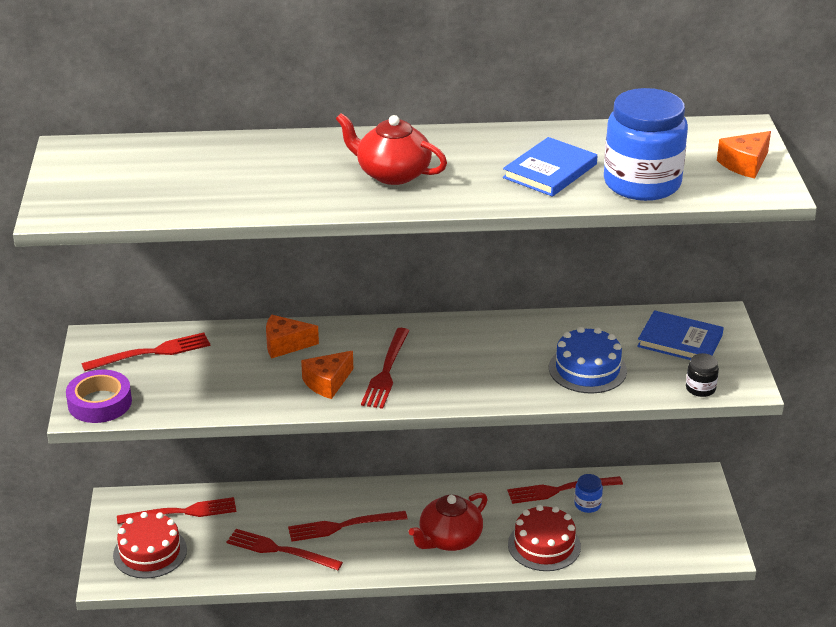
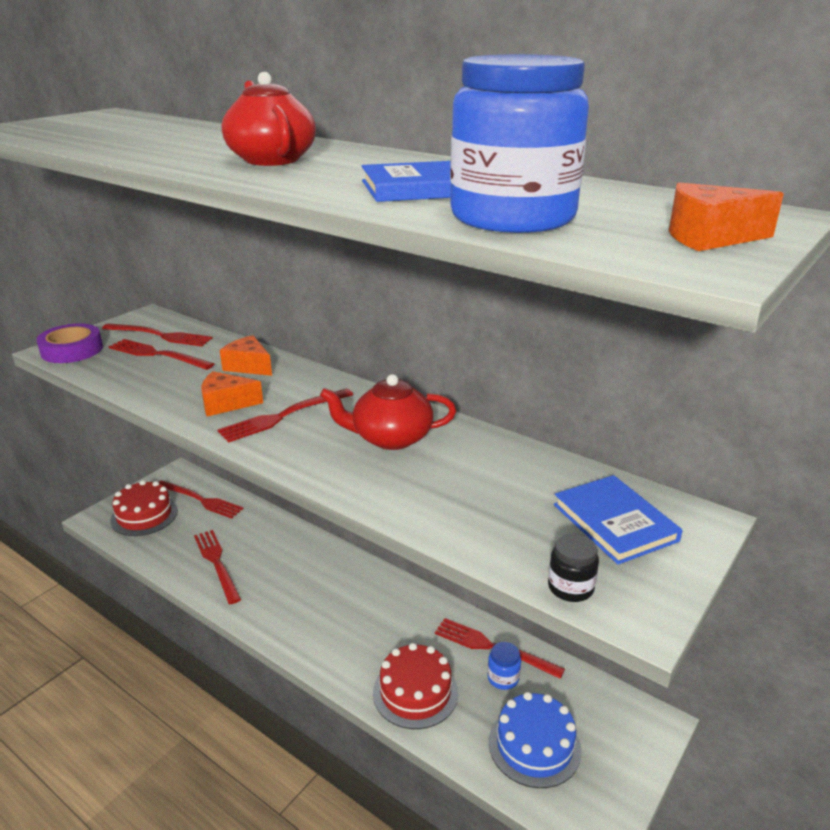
camera: 40 degrees right, 5 degrees down
(342, 526) = (282, 571): red fork -> red fork (157, 354)
(449, 539) = (343, 632): red teapot -> red teapot (390, 438)
(587, 369) = (465, 500): blue cake -> blue cake (534, 745)

